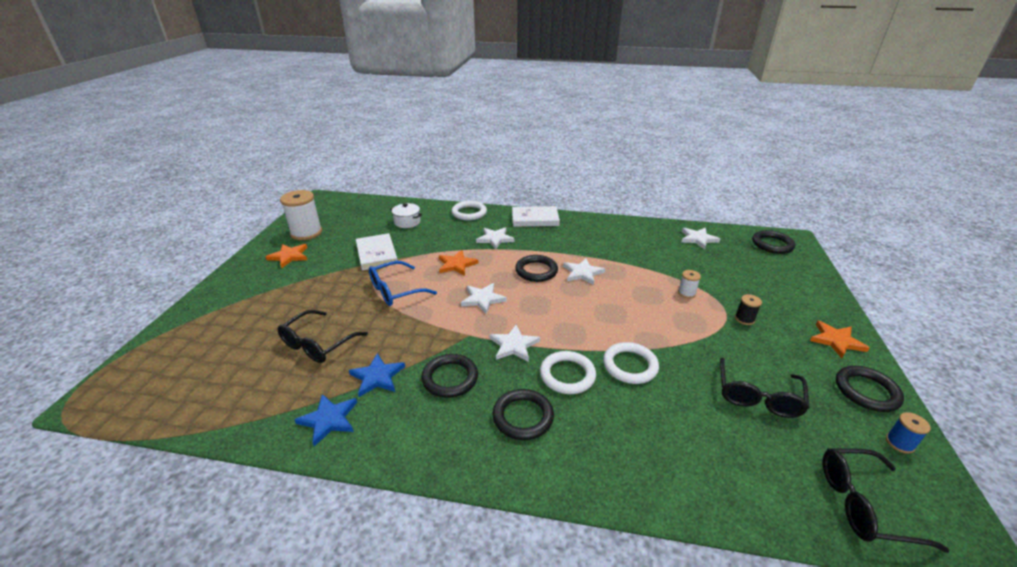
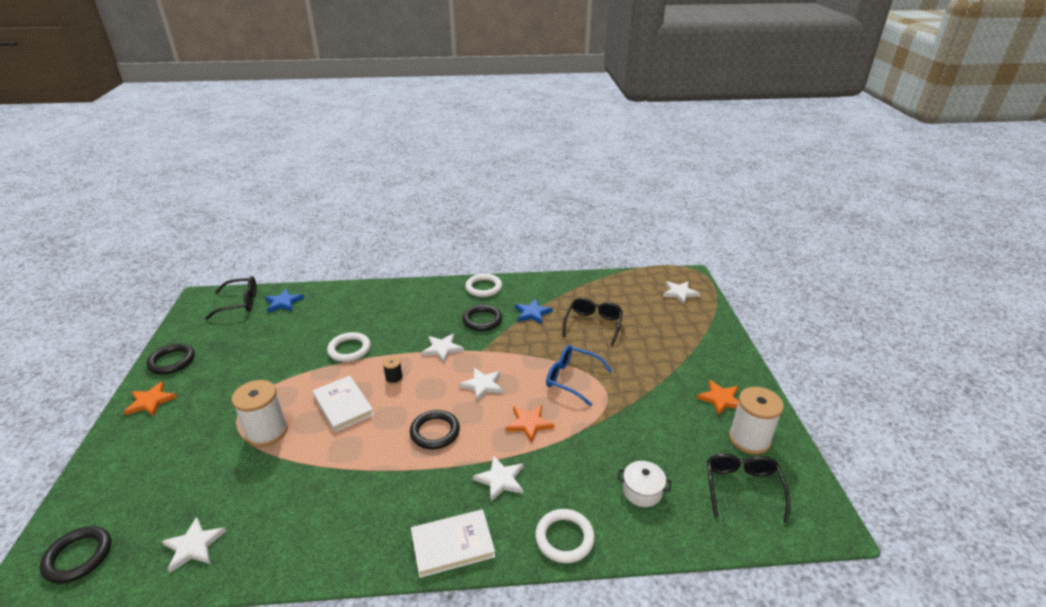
camera: 165 degrees right, 0 degrees up
(329, 420) = (543, 289): blue star -> blue star (283, 302)
(376, 254) = (630, 422): white book -> white book (343, 405)
(395, 291) = (571, 379): blue glasses -> blue glasses turned 105 degrees counterclockwise
(523, 417) = (427, 308): black ring -> none
(567, 375) = (398, 335): white ring -> white ring (483, 287)
(582, 273) = (380, 439): white star -> white star (679, 293)
(686, 293) = (267, 432): white spool -> white spool, size x2.10
(744, 319) = (223, 409): black spool -> black spool (394, 379)
(758, 396) = (261, 344): black glasses -> black glasses (742, 488)
(899, 443) = (185, 333): blue spool -> none

